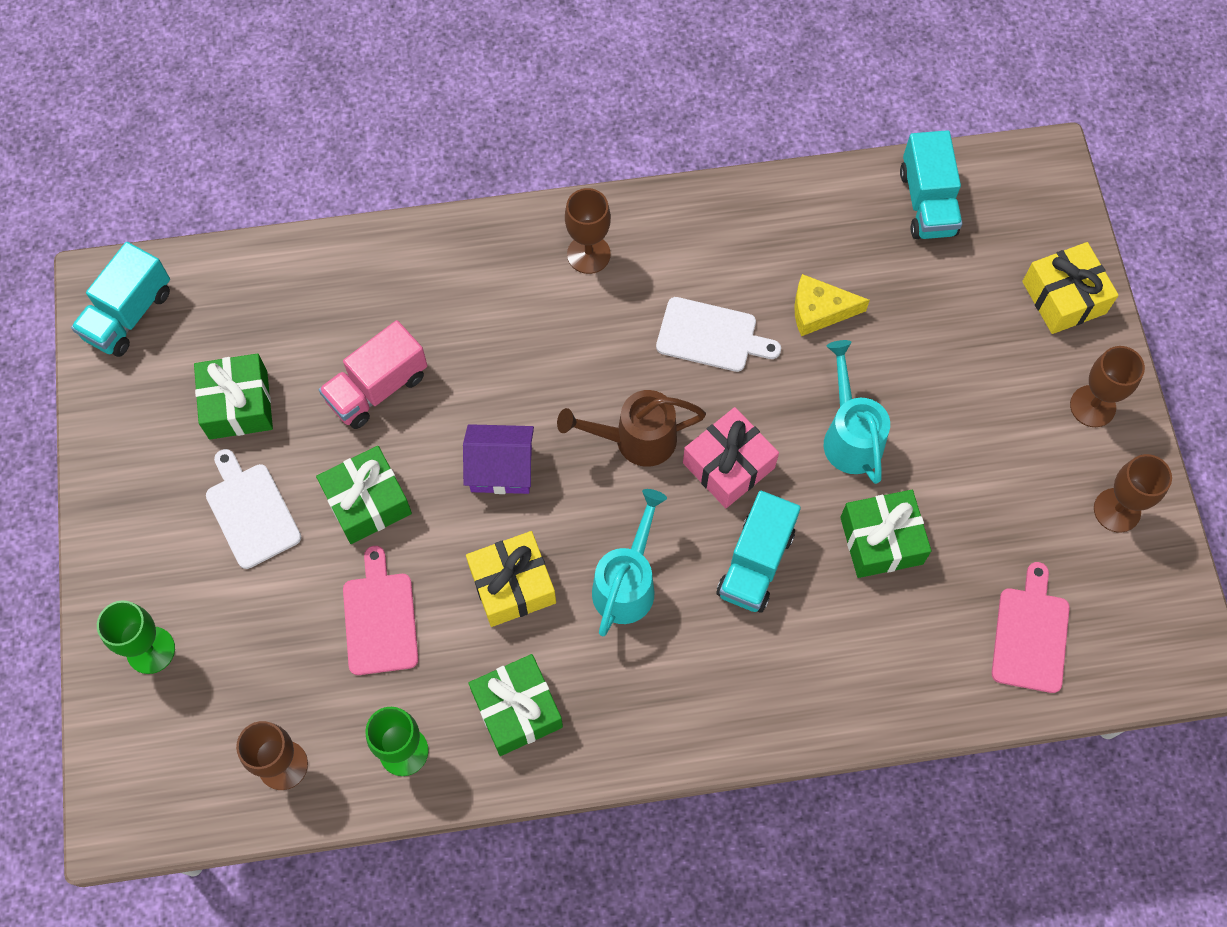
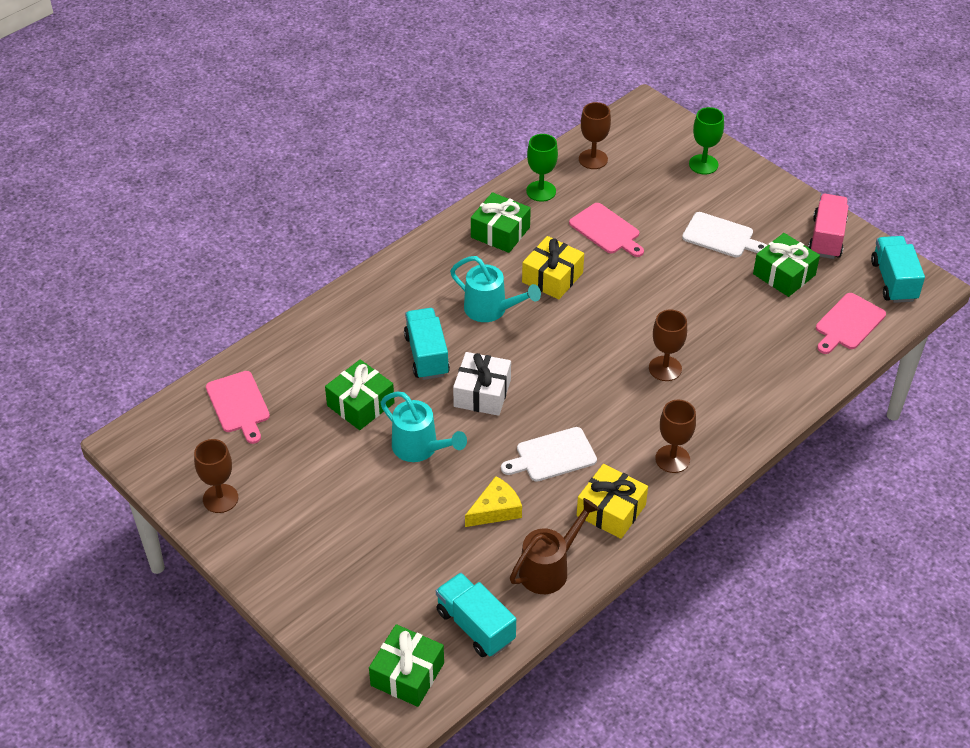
camera: 145 degrees right, 20 degrees down
(241, 293) = (848, 323): none -> pink cutting board
(367, 502) = (666, 271): green gift -> green gift (407, 674)
(377, 388) = (719, 322): pink truck -> pink truck (826, 238)
(501, 469) = (610, 323): purple house -> none
(627, 583) = (491, 310): turquoise watering can -> turquoise watering can turned 45 degrees counterclockwise
(635, 439) = (548, 376): brown watering can -> brown watering can (549, 568)
(728, 465) = (482, 393): pink gift -> white gift
(1064, 297) = (333, 614): yellow gift -> yellow gift (611, 510)
(1092, 406) = (271, 552): brown goblet -> brown goblet (665, 368)

